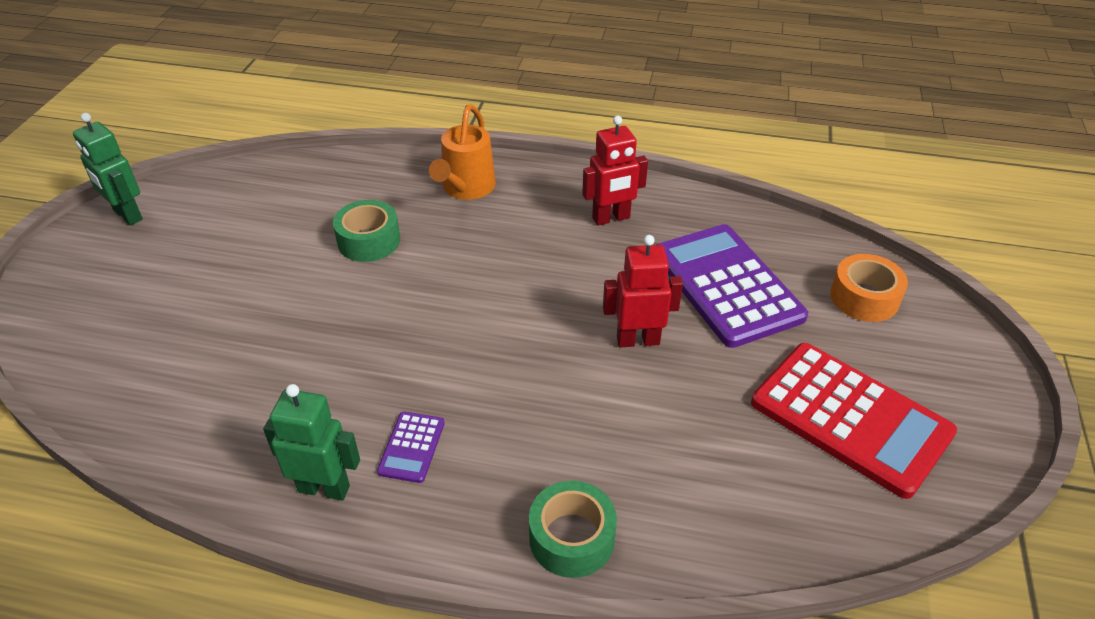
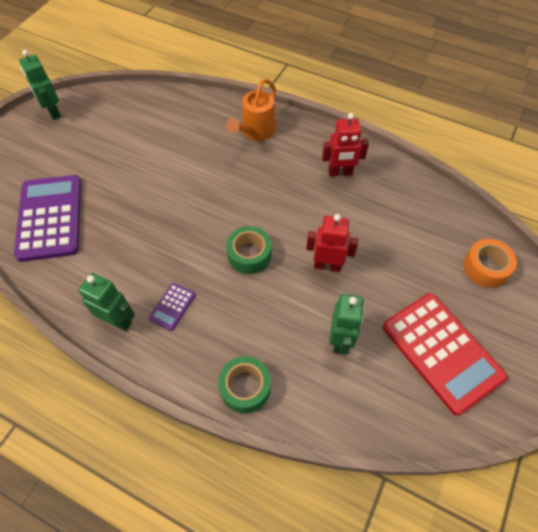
camera: 15 degrees right, 15 degrees up
(369, 241) = (186, 159): green tape -> green tape (249, 255)
(696, 436) = (340, 340): none -> green robot
(726, 285) = (397, 238): purple calculator -> purple calculator (50, 218)

